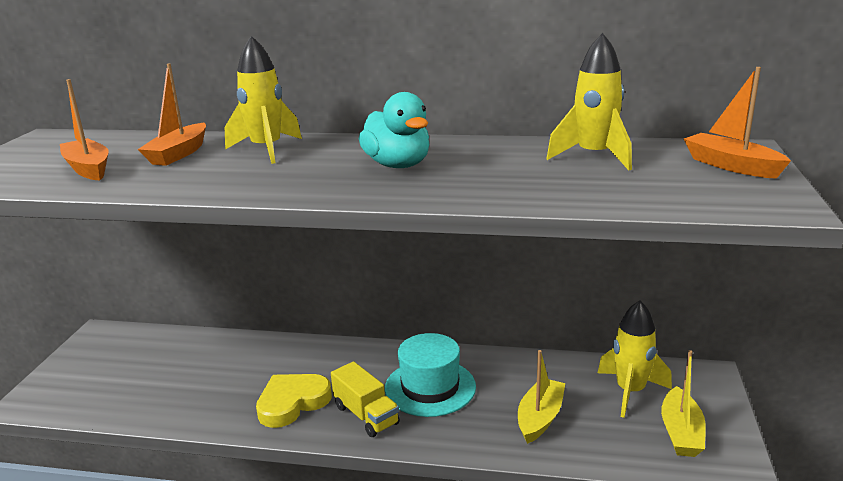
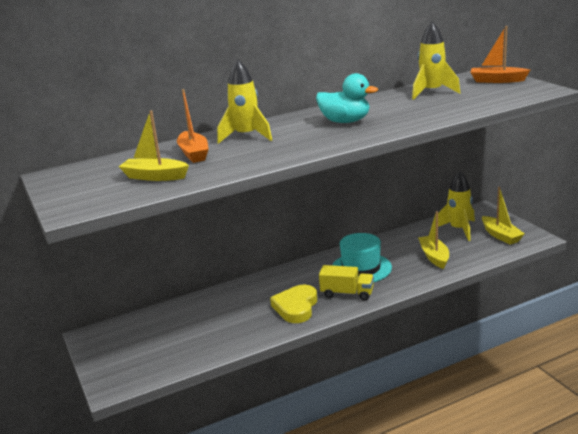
camera: 35 degrees left, 0 degrees up
(88, 169) = (155, 177): orange boat -> yellow boat

